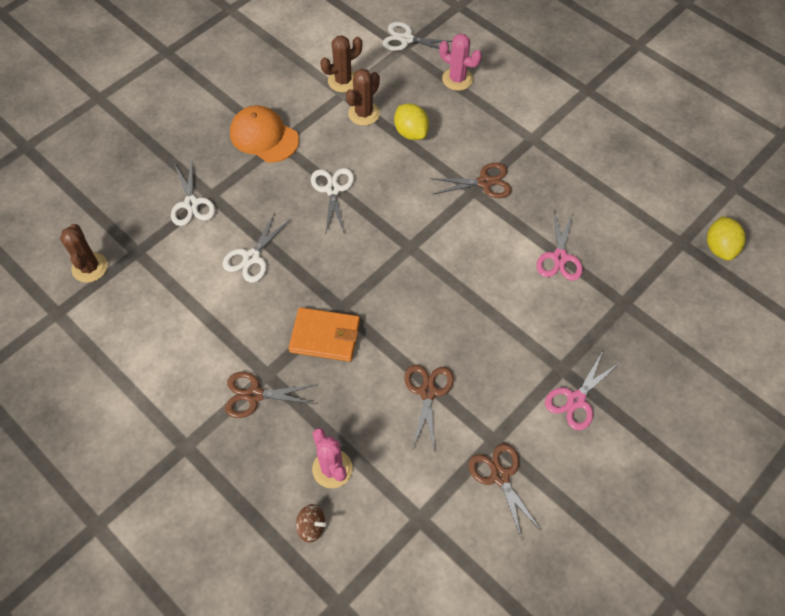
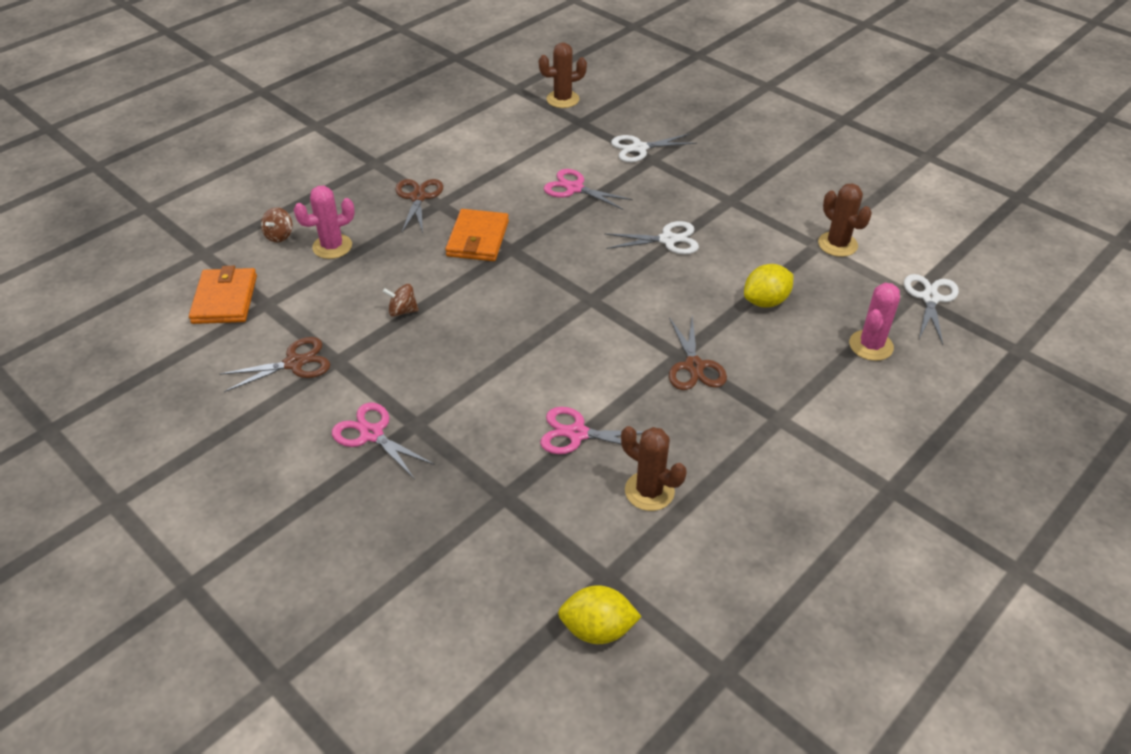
camera: 90 degrees right, 15 degrees down
(252, 257) = (574, 188): white scissors -> pink scissors
(264, 137) = (736, 189): orange cap -> none
(364, 113) = (788, 262): brown cactus -> brown cactus (649, 491)
(414, 562) = (225, 299): none -> orange wallet
(427, 392) = (402, 311): brown scissors -> brown spinning top

